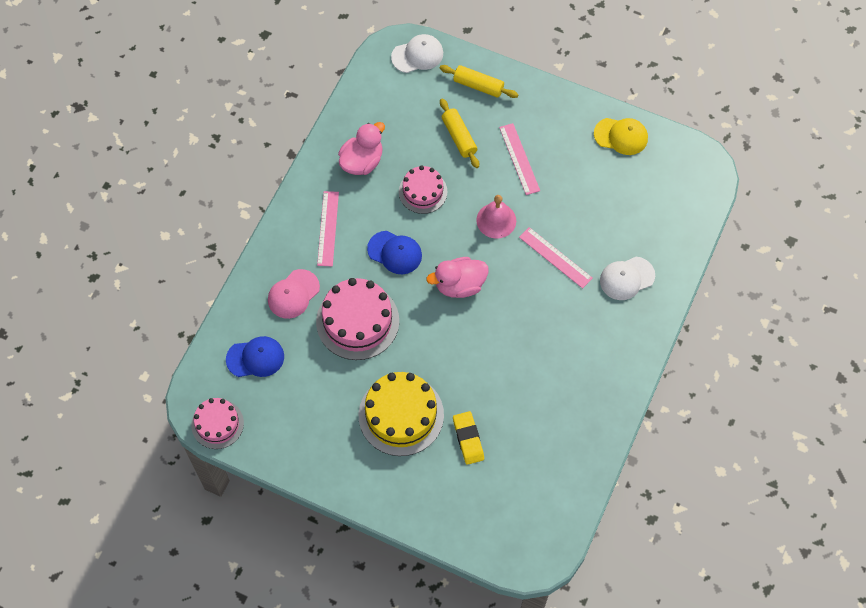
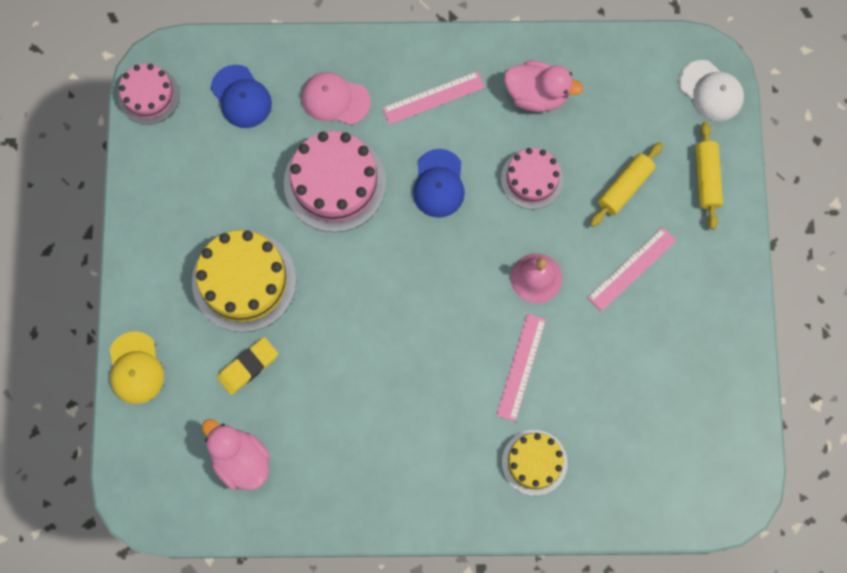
camera: 65 degrees right, 10 degrees up
(459, 285) = (432, 273): pink duck -> pink duck (241, 460)
(621, 136) = (725, 376): yellow cap -> yellow cap (135, 368)
(627, 278) = (534, 462): white cap -> yellow cake

